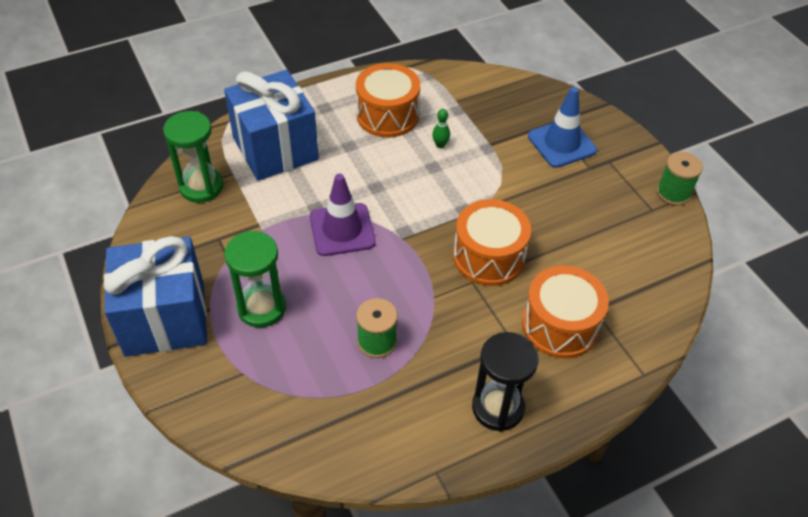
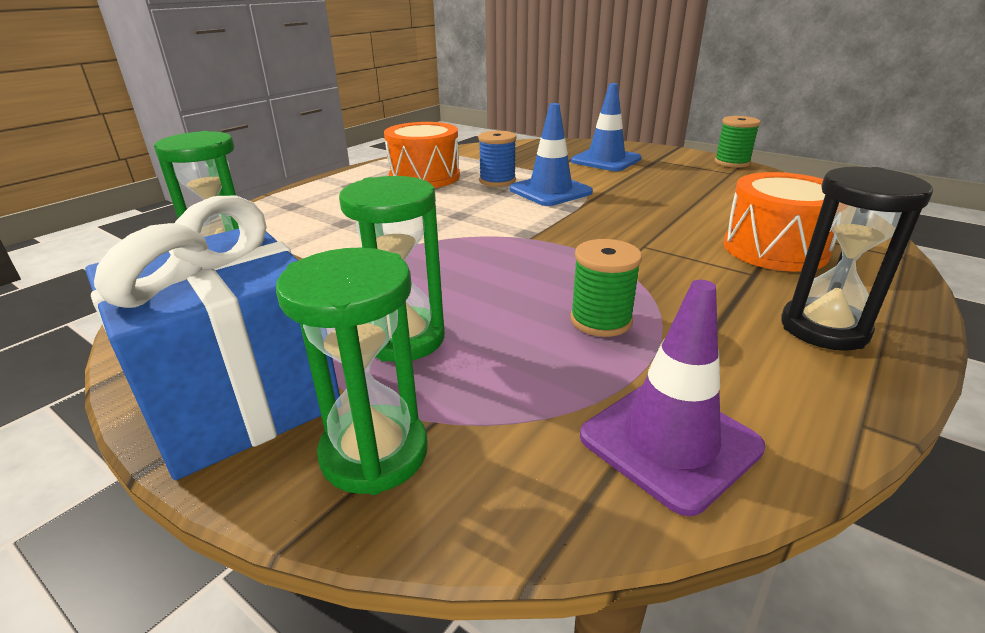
camera: 25 degrees left, 20 degrees down
(207, 379) = (374, 453): none -> green hourglass
(275, 149) = (313, 217): blue gift -> none
(342, 230) = (451, 249): purple traffic cone -> purple traffic cone (669, 442)
(440, 145) = (497, 181): green bowling pin -> blue spool
(469, 178) = (550, 191): none -> blue traffic cone
(489, 257) = (636, 227): orange drum -> none

